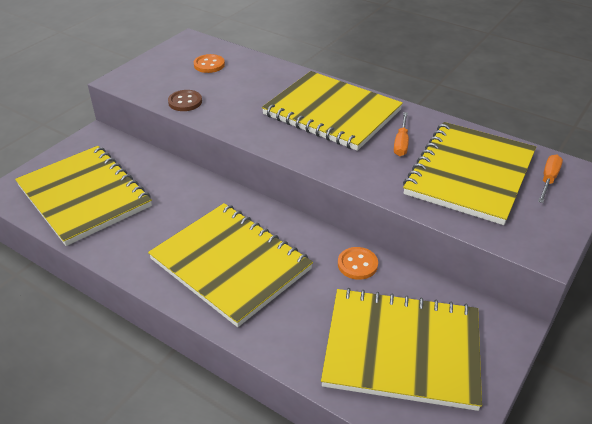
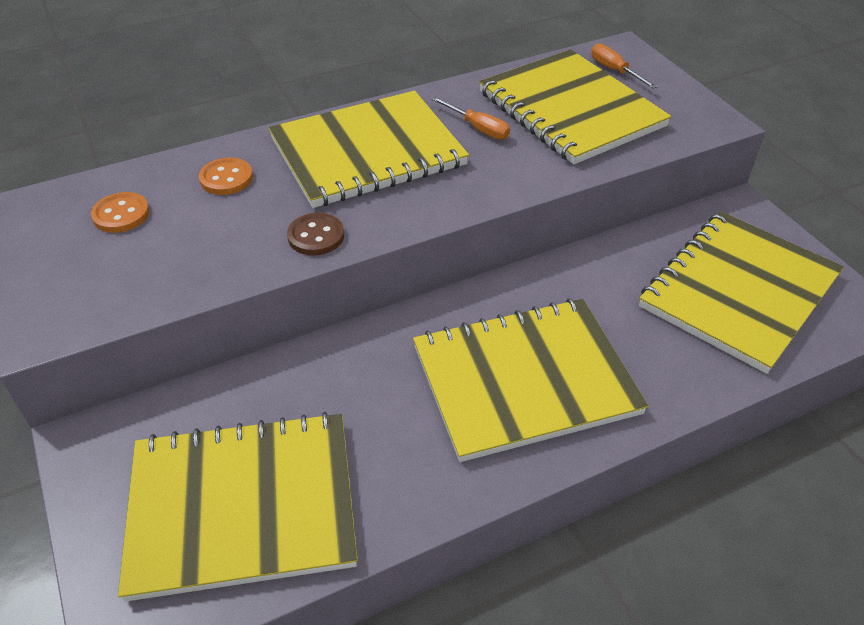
camera: 60 degrees left, 5 degrees up
(185, 102) = (197, 273): brown button -> brown button (316, 236)
(357, 264) = (595, 269): orange button -> orange button (226, 178)

